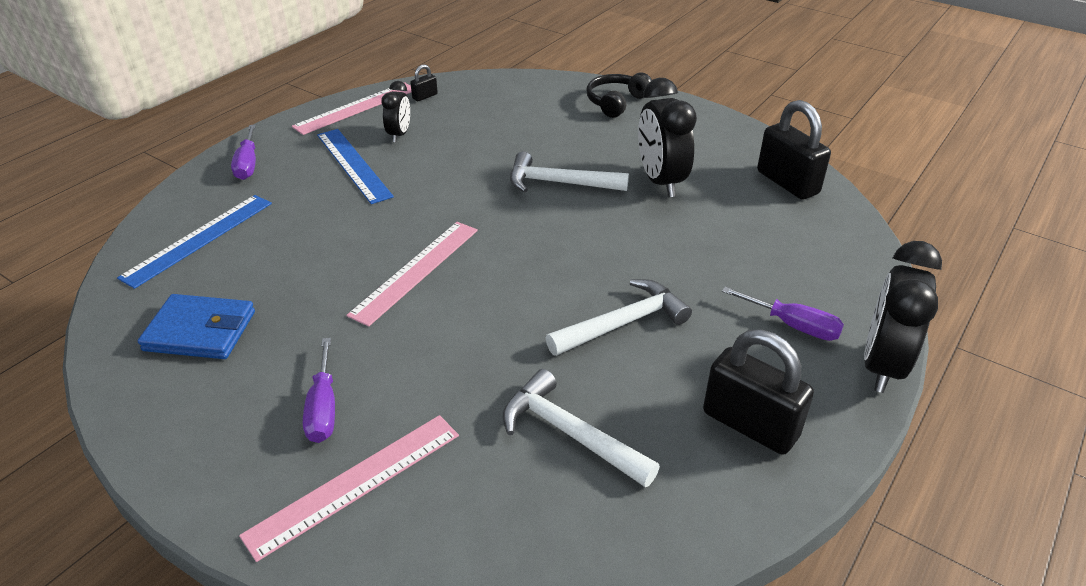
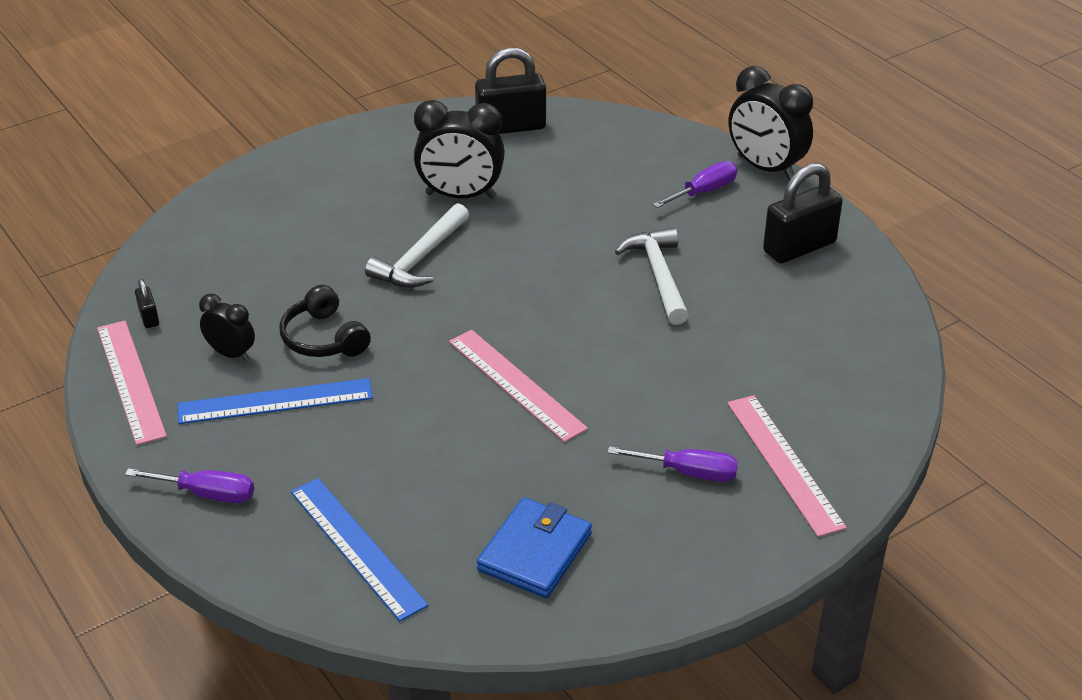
camera: 70 degrees left, 0 degrees up
(570, 433) = (774, 336): white hammer -> none
(616, 102) = (284, 180): black headphones -> black headphones (324, 338)

